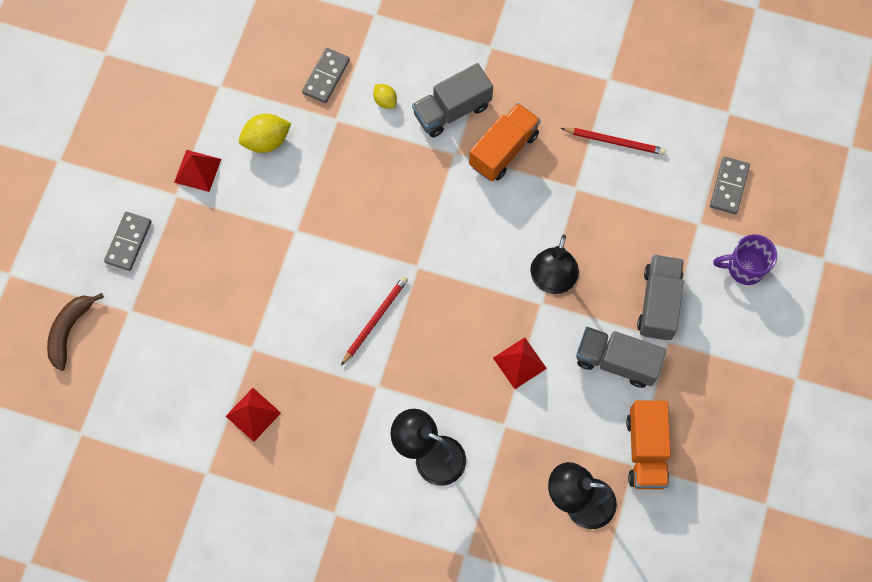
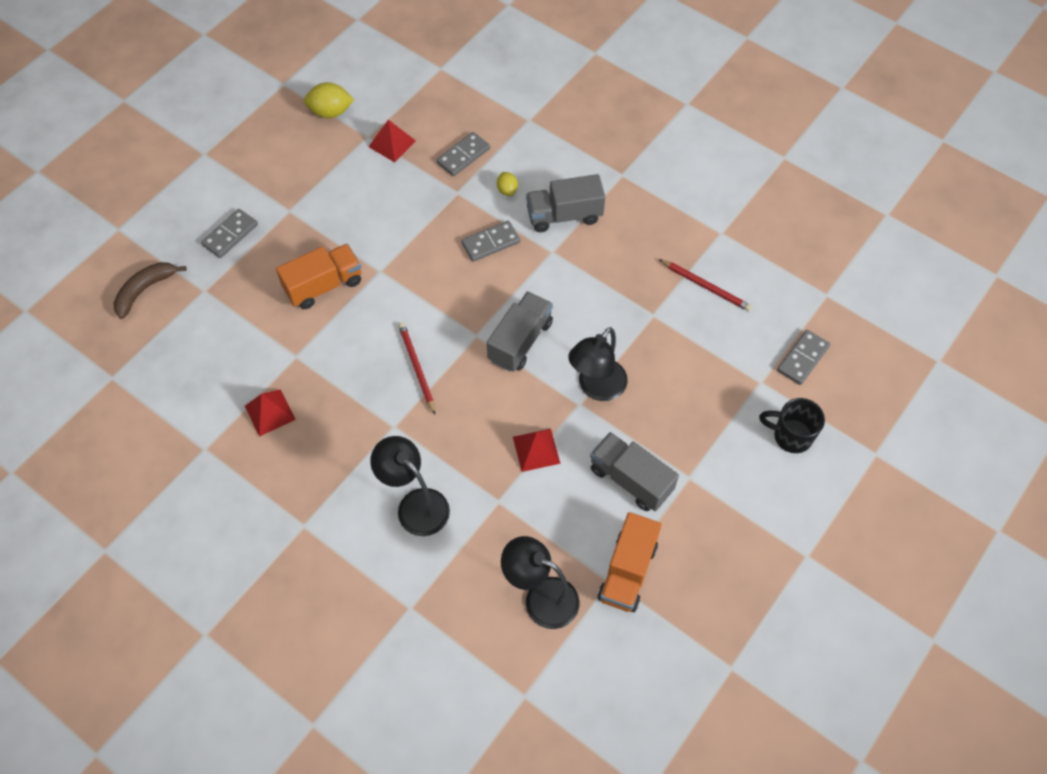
camera: 20 degrees right, 10 degrees down
(197, 170) = (317, 196): red pyramid -> red pyramid (392, 143)
(266, 141) = (388, 191): yellow lemon -> yellow lemon (330, 112)
(375, 320) = (417, 368): red pencil -> red pencil turned 75 degrees counterclockwise
(392, 164) = (490, 242): none -> grey domino
(503, 150) = (598, 262): orange truck -> orange truck (323, 285)
(658, 303) = (693, 440): grey truck -> grey truck (520, 341)
(744, 268) = (791, 436): purple mug -> black mug

